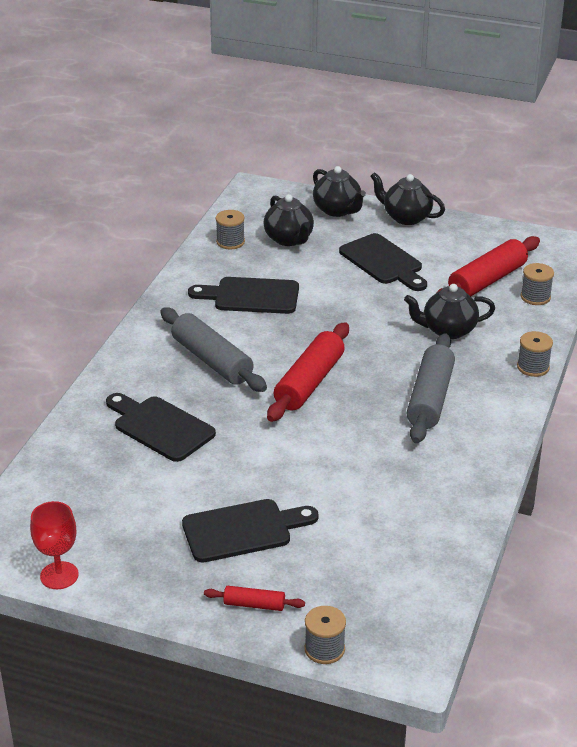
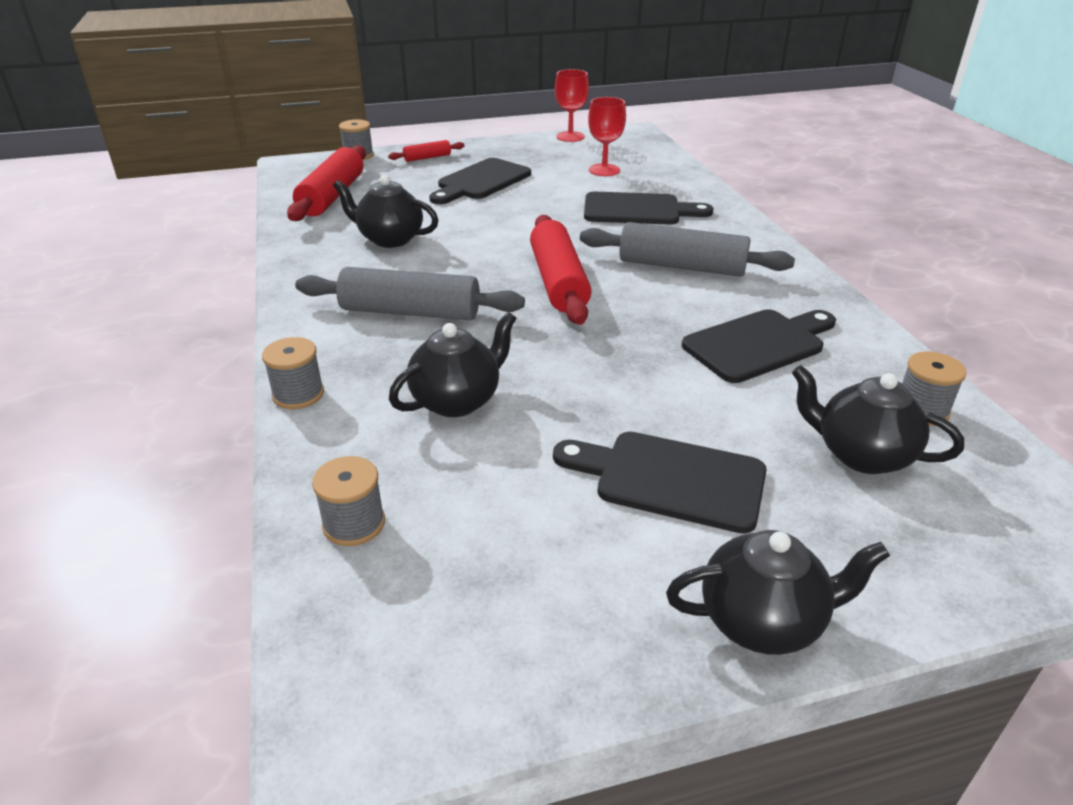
camera: 145 degrees right, 0 degrees up
(110, 494) = (604, 170): none -> red goblet
(337, 210) = (899, 568): black teapot -> black teapot (390, 239)
(430, 398) = (410, 312): grey rolling pin -> grey rolling pin turned 60 degrees counterclockwise
(487, 281) = (465, 521): red rolling pin -> red rolling pin (332, 196)

